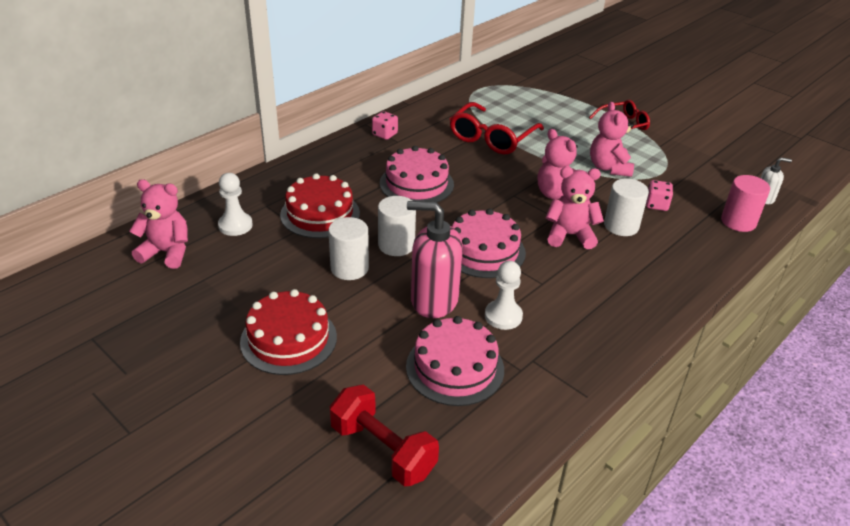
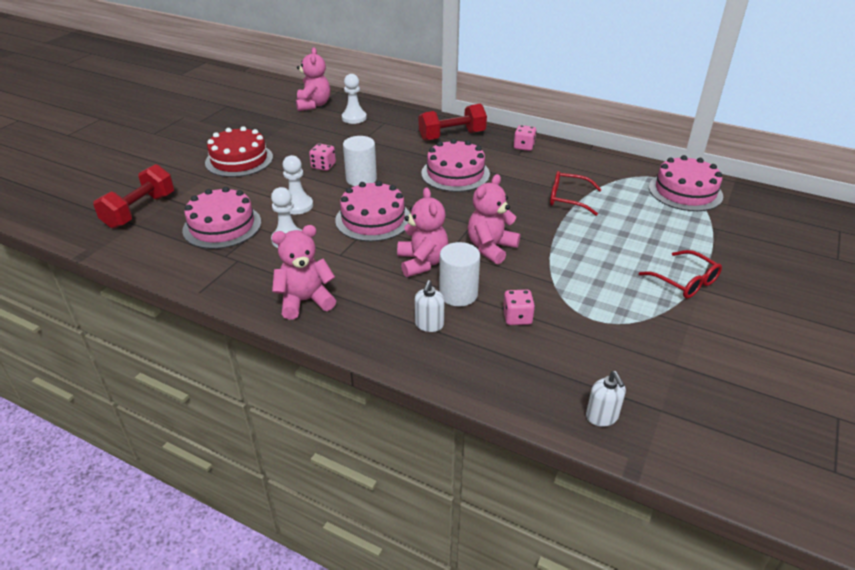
camera: 75 degrees right, 0 degrees up
(320, 214) = (385, 143): red cake -> none
(333, 168) = (452, 136): none -> red dumbbell
(349, 268) = (323, 166): white cylinder -> pink dice
(434, 300) = (298, 206): pink soap dispenser -> white pawn
(492, 138) = (568, 199): red glasses -> red glasses, size x0.63
(503, 87) = (685, 191): none -> pink cake
(609, 168) = (571, 278): pink teddy bear -> pink teddy bear (305, 301)
(661, 250) = (429, 325): none -> white soap dispenser
(738, 222) = (524, 389): pink cylinder -> none

